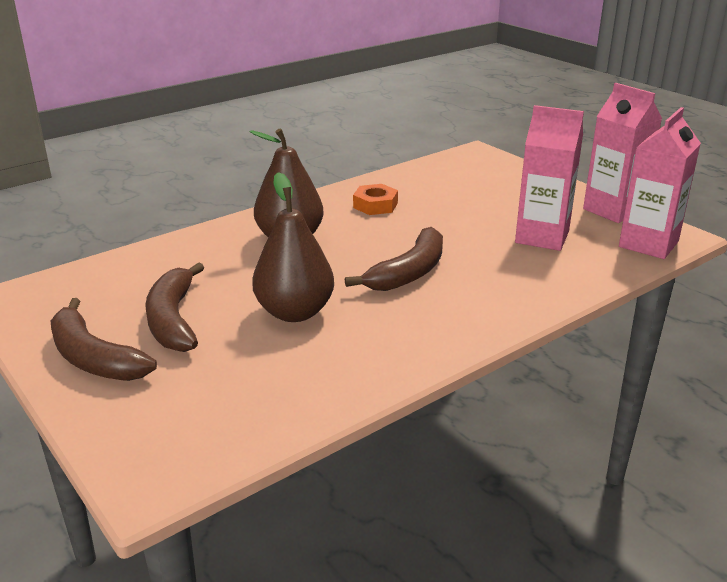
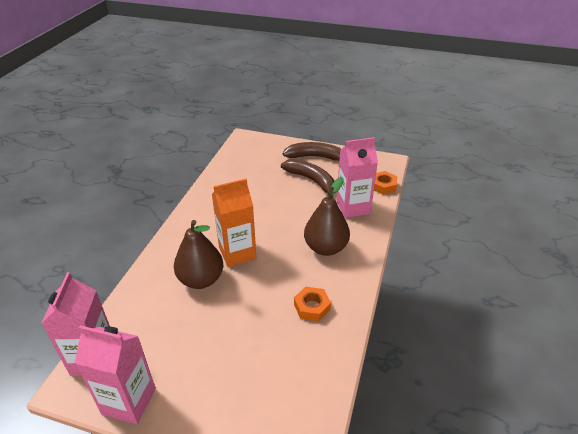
camera: 145 degrees right, 10 degrees up
(92, 269) = (383, 186): none -> orange nut
(295, 312) = (268, 205): brown pear -> brown pear (201, 279)
(409, 272) = (237, 253): brown banana -> orange carton
(542, 237) = (175, 328): pink carton -> pink carton (353, 207)

